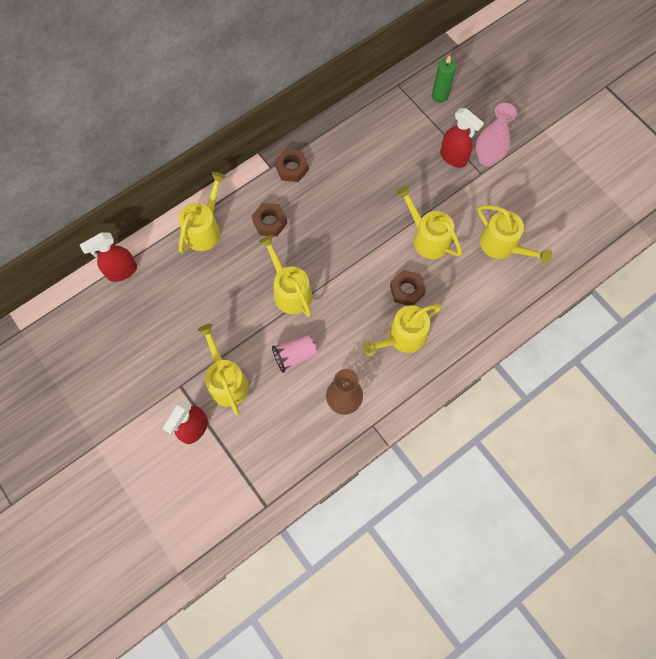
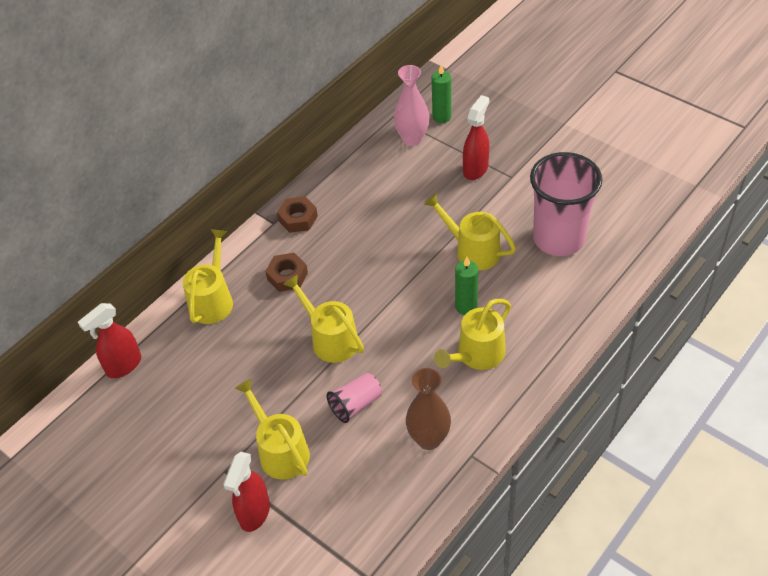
camera: 10 degrees left, 20 degrees down
(407, 290) = (466, 306): brown nut -> green candle
(453, 158) = (475, 169): red spray bottle -> red spray bottle turned 90 degrees counterclockwise
(487, 158) = (512, 162): pink vase -> pink vase (412, 139)
(502, 245) = (558, 239): yellow watering can -> pink cup

